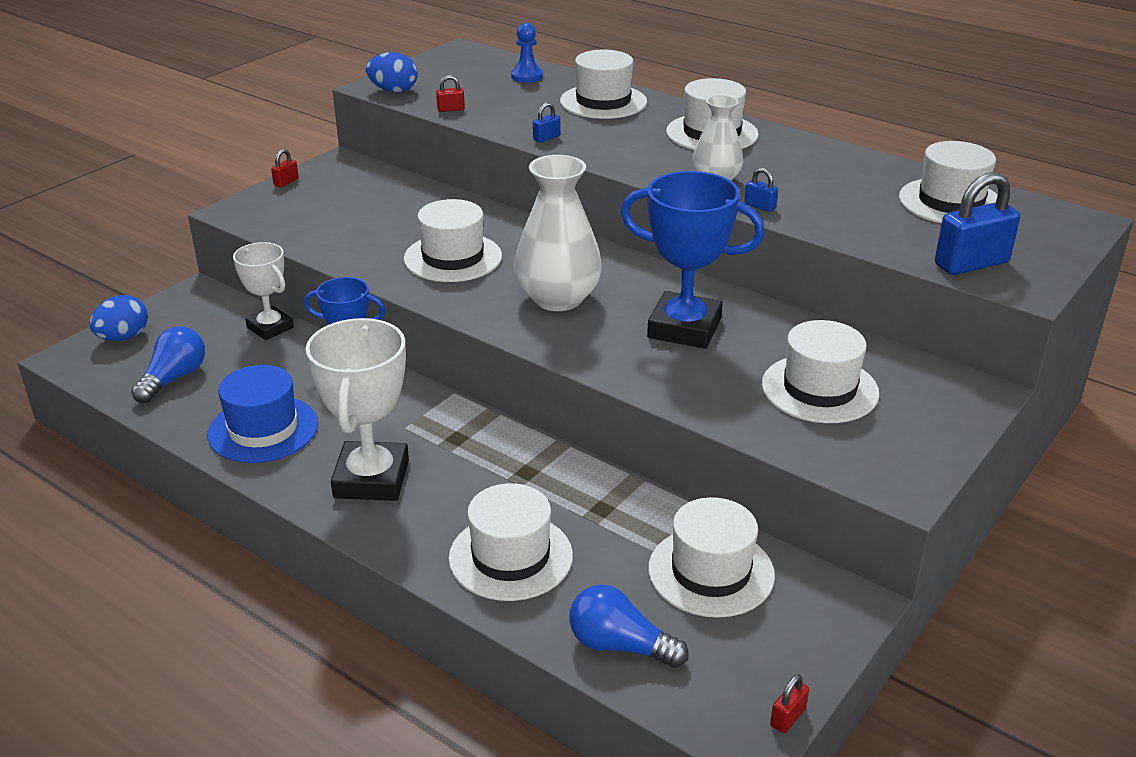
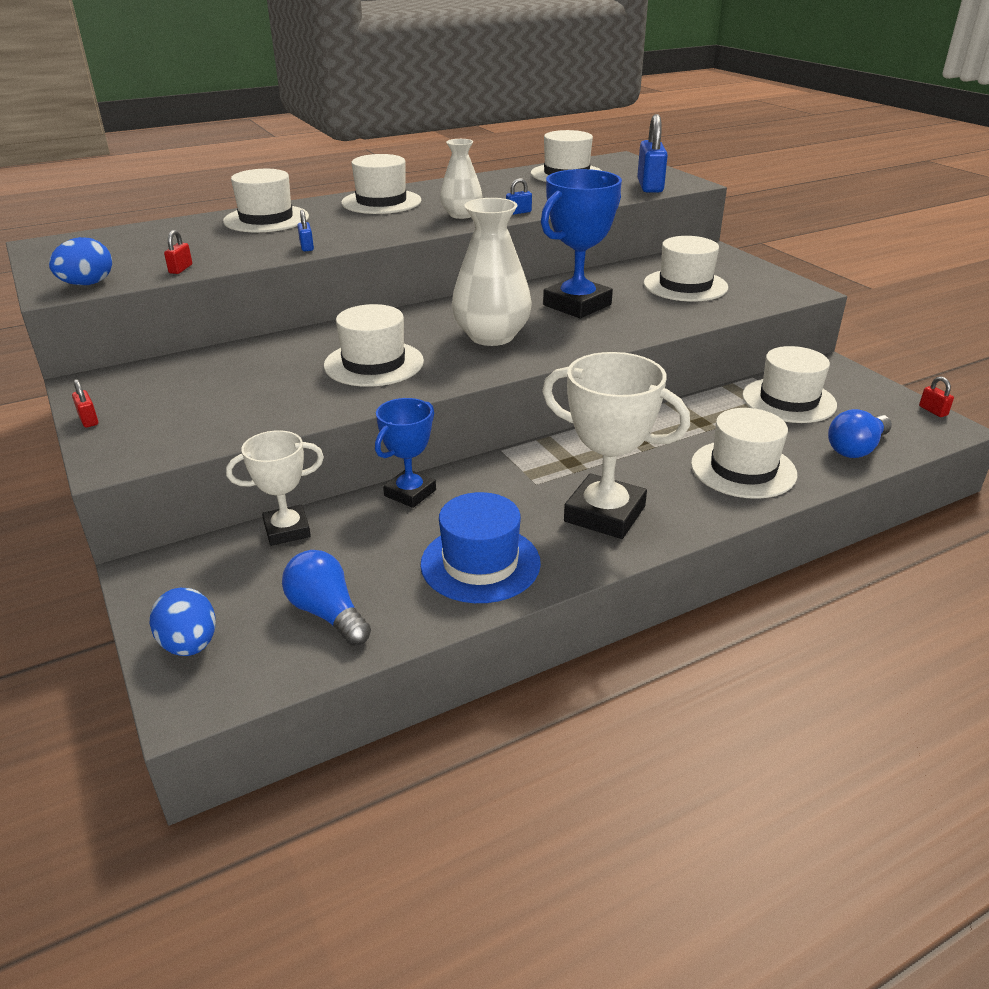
camera: 65 degrees left, 0 degrees up
(527, 76) = (161, 232): blue pawn -> none

